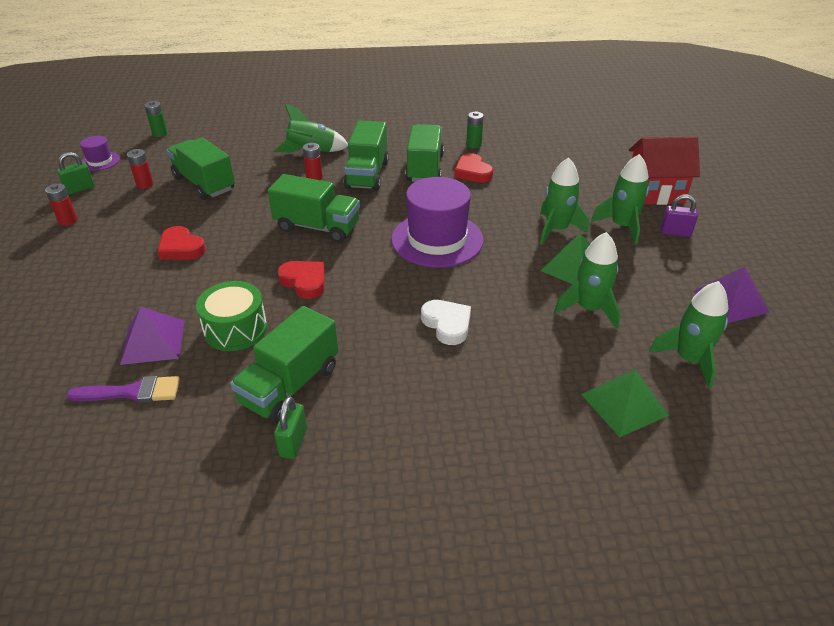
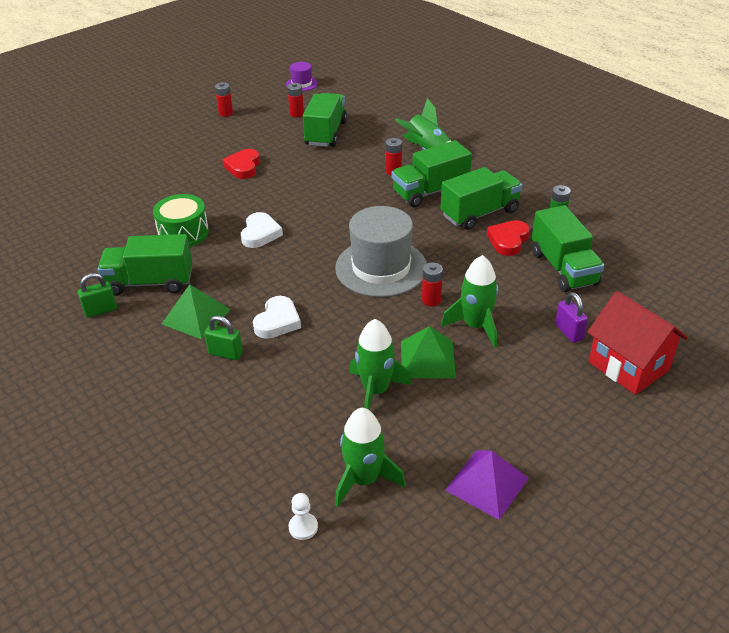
camera: 55 degrees right, 0 degrees up
(80, 189) = (262, 96): green padlock -> green padlock (225, 353)
(132, 392) = (95, 228): purple brush -> none
(153, 342) = (143, 210): purple pyramid -> none
(160, 134) = (364, 83): green battery -> none
(304, 282) = (260, 233): red heart -> white heart
(317, 227) = (330, 206): green truck -> green truck (563, 268)
(437, 239) = (381, 268): purple hat -> grey hat
(505, 235) = (431, 300): none -> red battery
(622, 226) = (533, 365): green rocket -> none
(624, 404) = (267, 457): green pyramid -> green pyramid (196, 316)
(675, 232) = (567, 406): purple padlock -> purple padlock (569, 332)
(723, 417) = (303, 527): none -> white pawn

